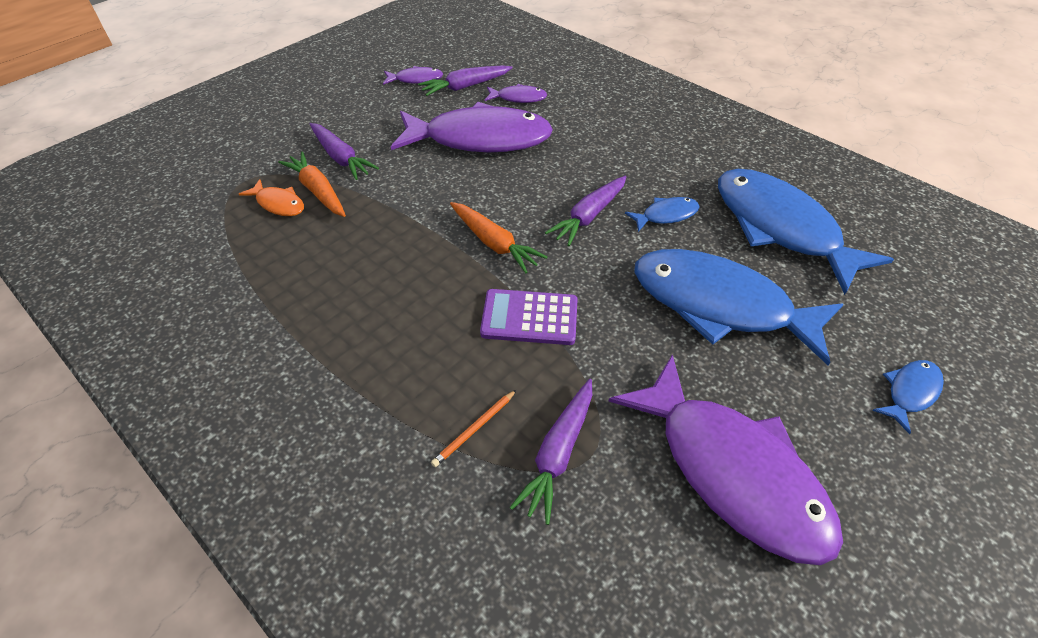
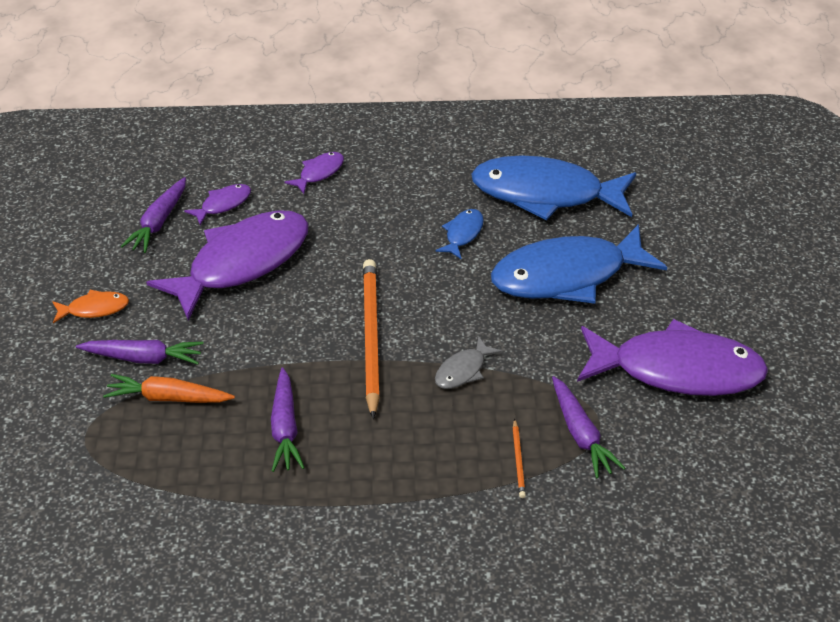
camera: 45 degrees left, 5 degrees down
(278, 204) = (150, 431): orange fish -> orange fish (94, 309)
(416, 79) = (100, 243): purple fish -> purple fish (319, 173)
(494, 243) = (370, 338): orange carrot -> orange pencil
(529, 317) = (463, 370): purple calculator -> grey fish
(589, 216) = (411, 271): purple carrot -> purple carrot (285, 428)
(909, 392) = (717, 256): blue fish -> none

